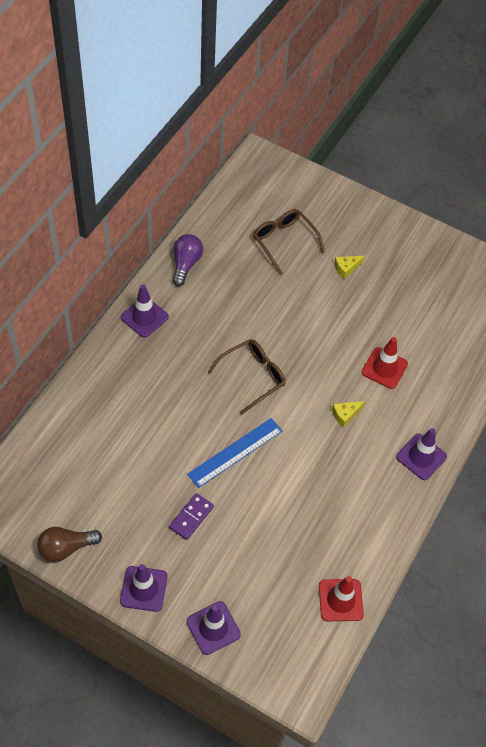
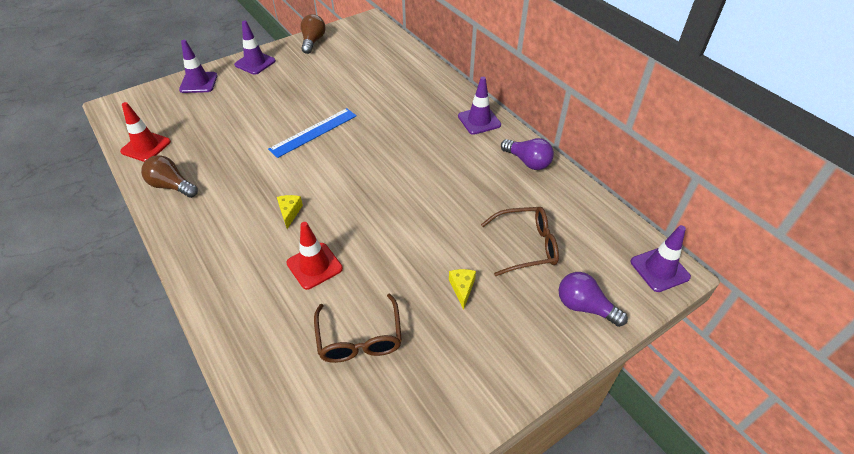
camera: 120 degrees right, 10 degrees down
(191, 517) = (283, 95): purple domino -> none
(235, 452) = (313, 132): blue ruler -> blue ruler turned 60 degrees clockwise
(252, 377) = (375, 164): brown glasses -> brown glasses (359, 337)
(319, 198) = (584, 307): none -> purple light bulb
(373, 533) = (172, 186): none -> brown light bulb
(421, 457) = (201, 251): purple traffic cone -> purple traffic cone (659, 269)

